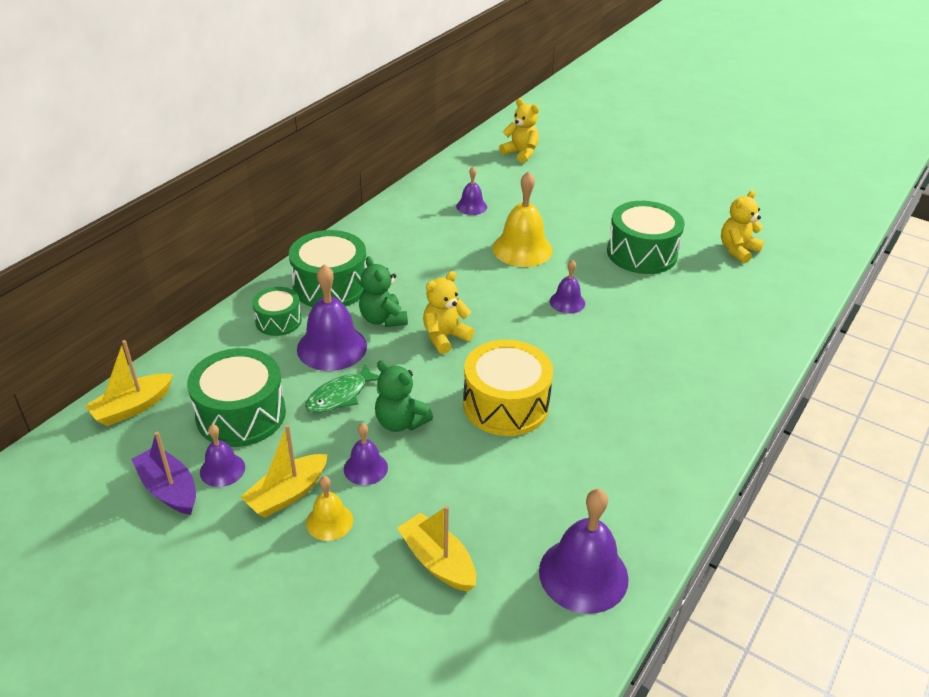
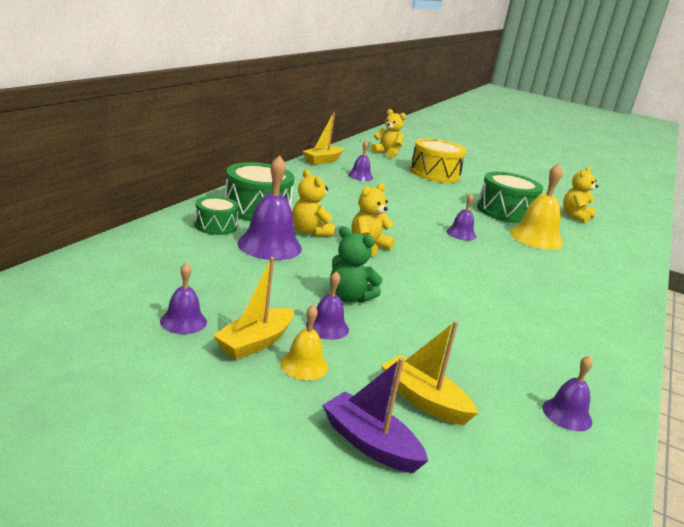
camera: 10 degrees left, 15 degrees down
(132, 407) = (82, 272): yellow boat -> yellow boat (323, 160)
(169, 489) = (129, 333): purple boat -> purple boat (370, 443)
(241, 414) = (194, 283): green drum -> none
(340, 396) = (287, 276): green fish -> none
(383, 319) = (310, 232): green teddy bear -> yellow teddy bear
(506, 404) = (439, 291): yellow drum -> yellow drum (434, 173)
(522, 249) = (411, 202): yellow bell -> yellow bell (536, 237)
(583, 574) = (567, 414): purple bell -> purple bell, size x0.55

